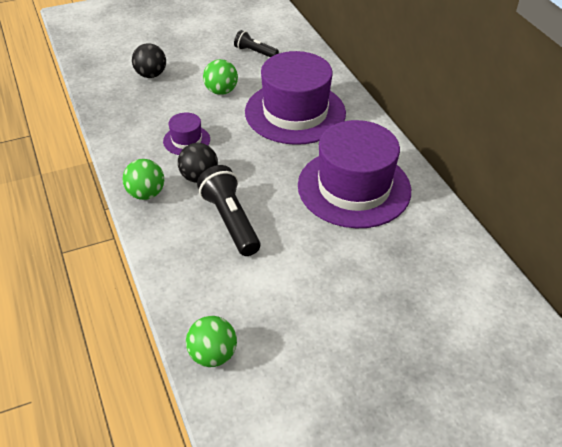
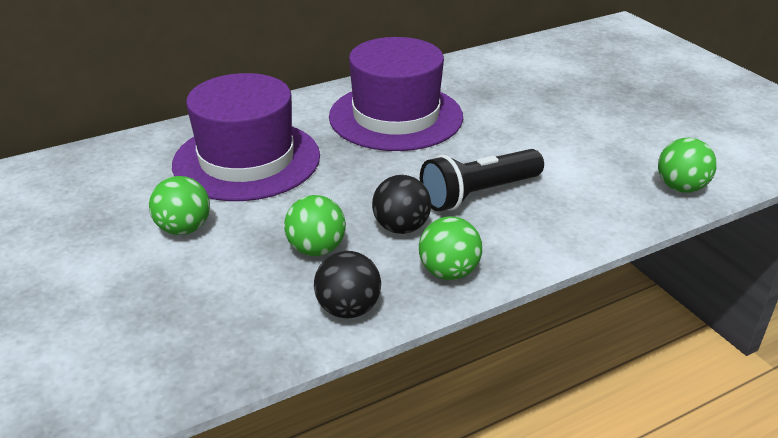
camera: 95 degrees left, 10 degrees down
(151, 75) = (114, 318): black ball -> black ball (348, 309)
(186, 140) = (316, 249): purple hat -> green ball
(255, 52) = (71, 205): black flashlight -> none

